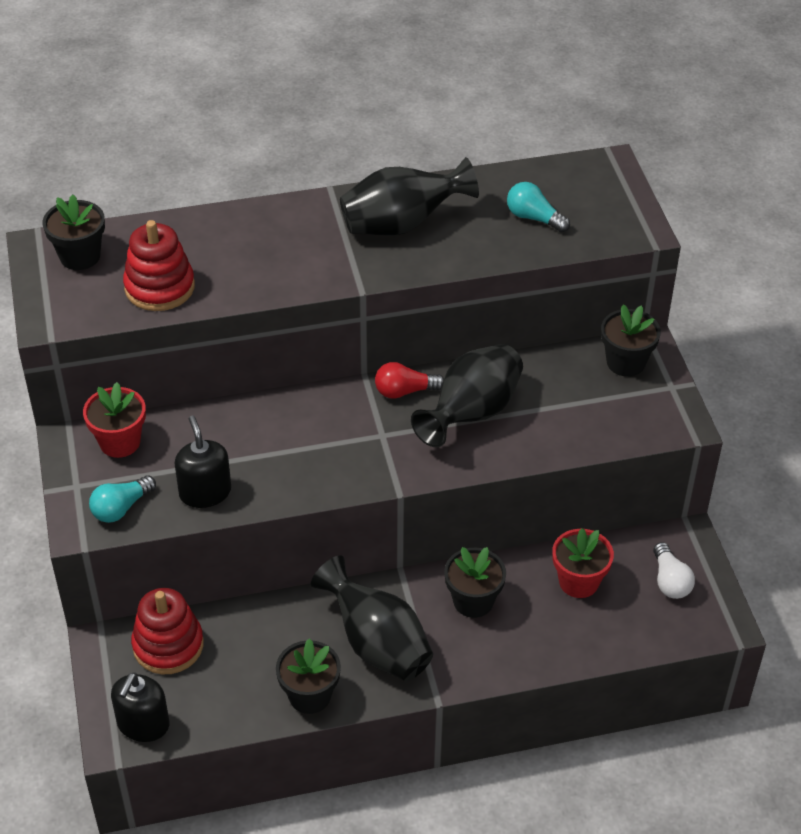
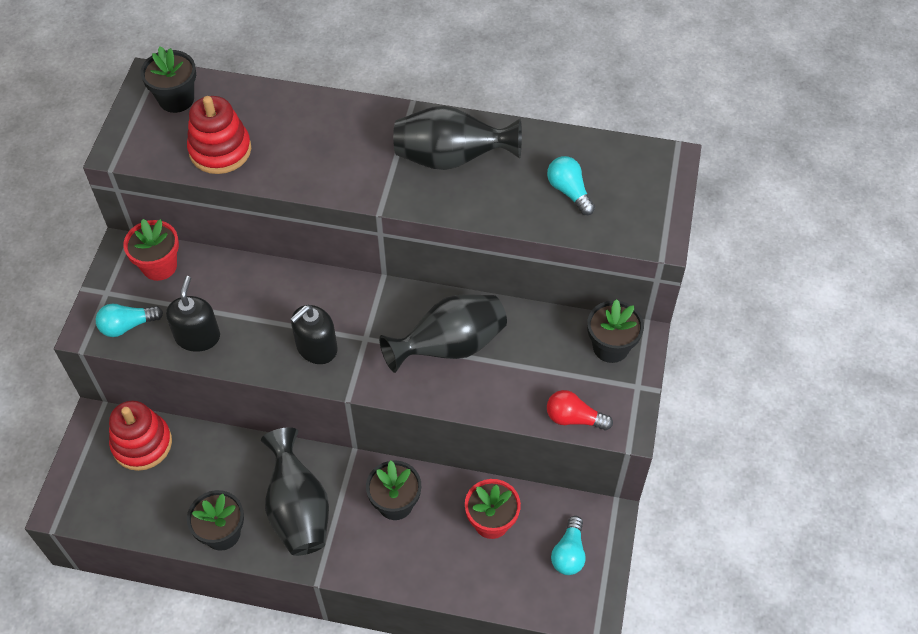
camera: 25 degrees right, 10 degrees up
(143, 724) = (87, 504): black soap dispenser -> black soap dispenser (316, 347)
(404, 391) = (407, 304): red light bulb -> red light bulb (574, 418)
(670, 581) = (569, 553): white light bulb -> turquoise light bulb

